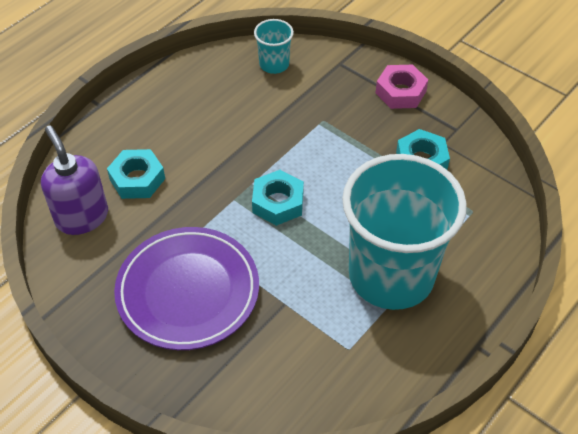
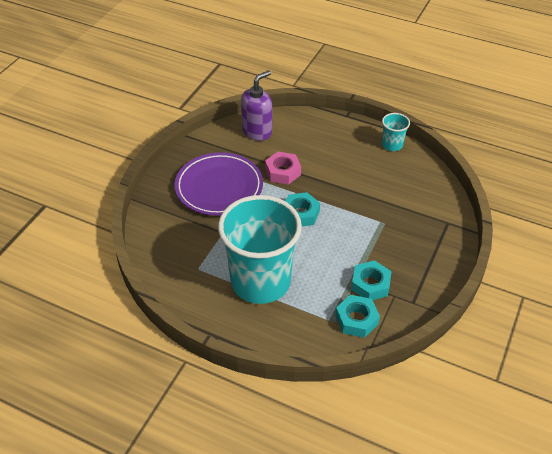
camera: 75 degrees right, 5 degrees down
(137, 179) = (294, 146): turquoise nut -> turquoise nut (356, 320)
(274, 64) = (426, 187): turquoise cup -> turquoise cup (392, 145)
(400, 92) = (435, 262): pink nut -> pink nut (283, 172)

